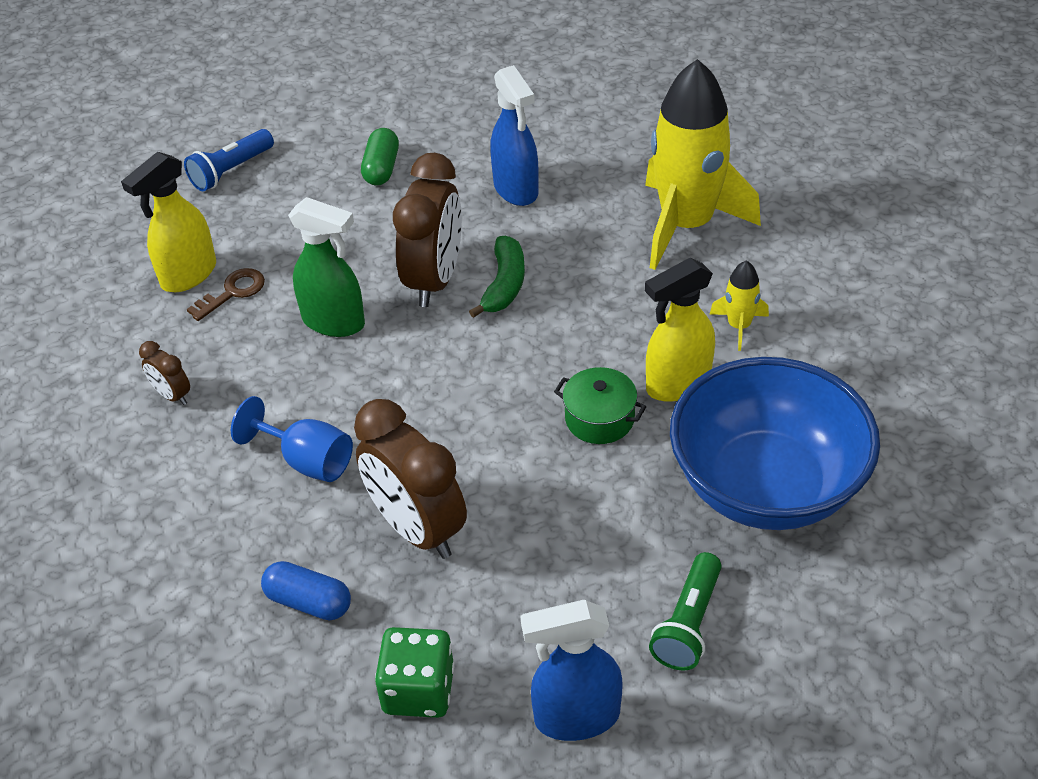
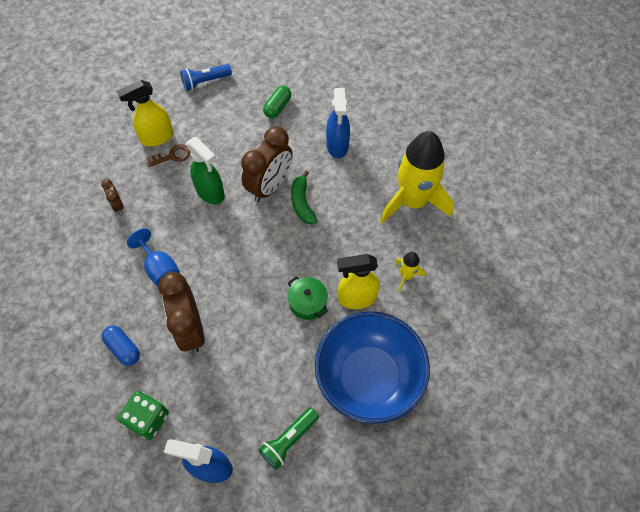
camera: 20 degrees right, 15 degrees up
(504, 285) = (302, 203): green banana -> green banana turned 135 degrees clockwise

